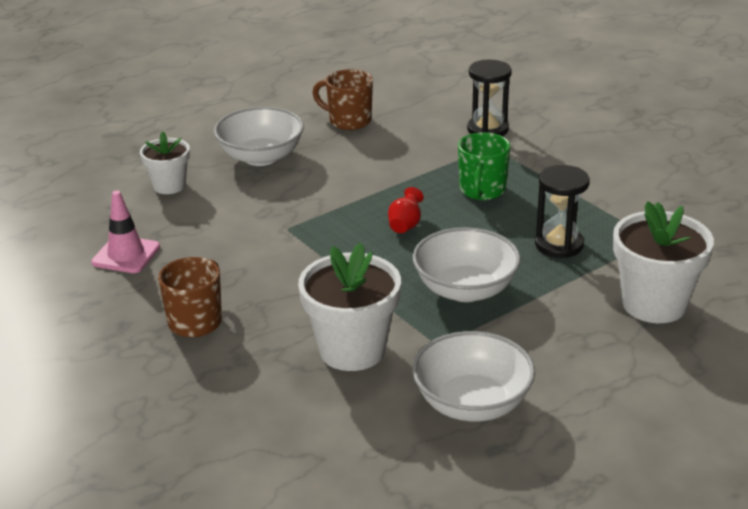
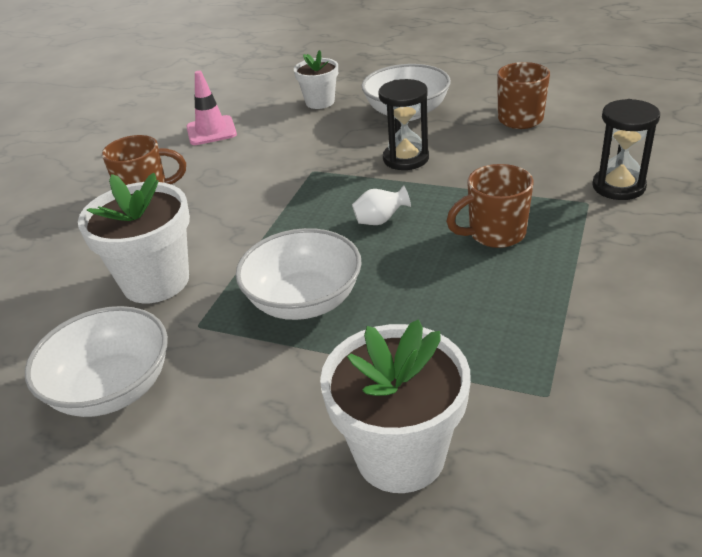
camera: 60 degrees right, 5 degrees up
(405, 225) = (380, 221): red vase -> white vase
(482, 191) = (495, 234): green mug -> brown mug
(559, 244) = (450, 326): black hourglass -> black hourglass (406, 159)

